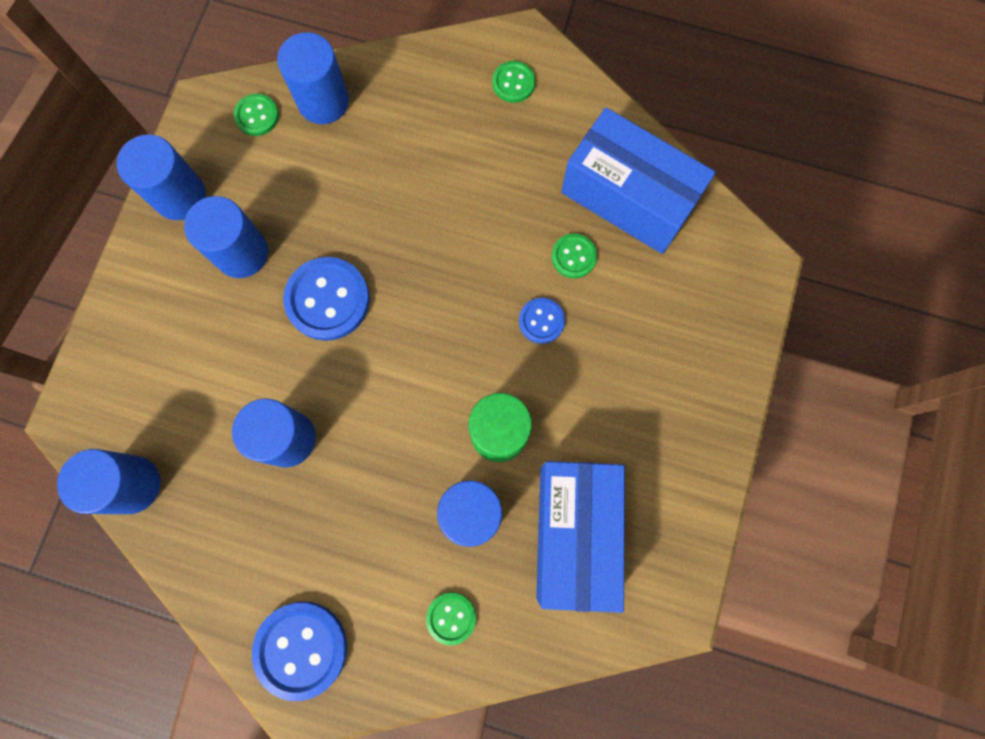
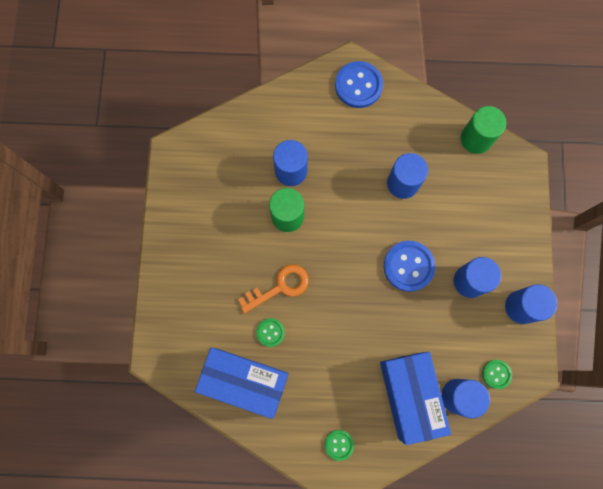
camera: 165 degrees right, 0 degrees up
(132, 484) = (476, 139): blue cylinder -> green cylinder
(451, 618) = (287, 118): green button -> none
(541, 321) = (280, 287): blue button -> orange key
(575, 533) = (233, 175): blue box -> blue box (409, 395)

